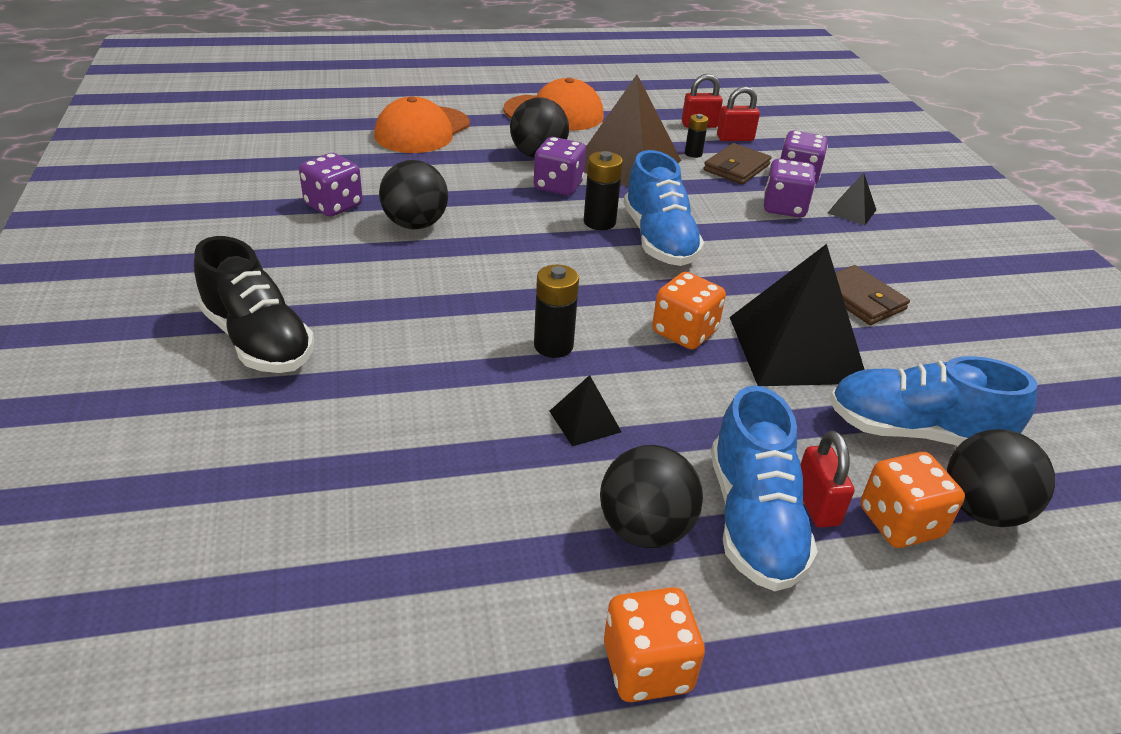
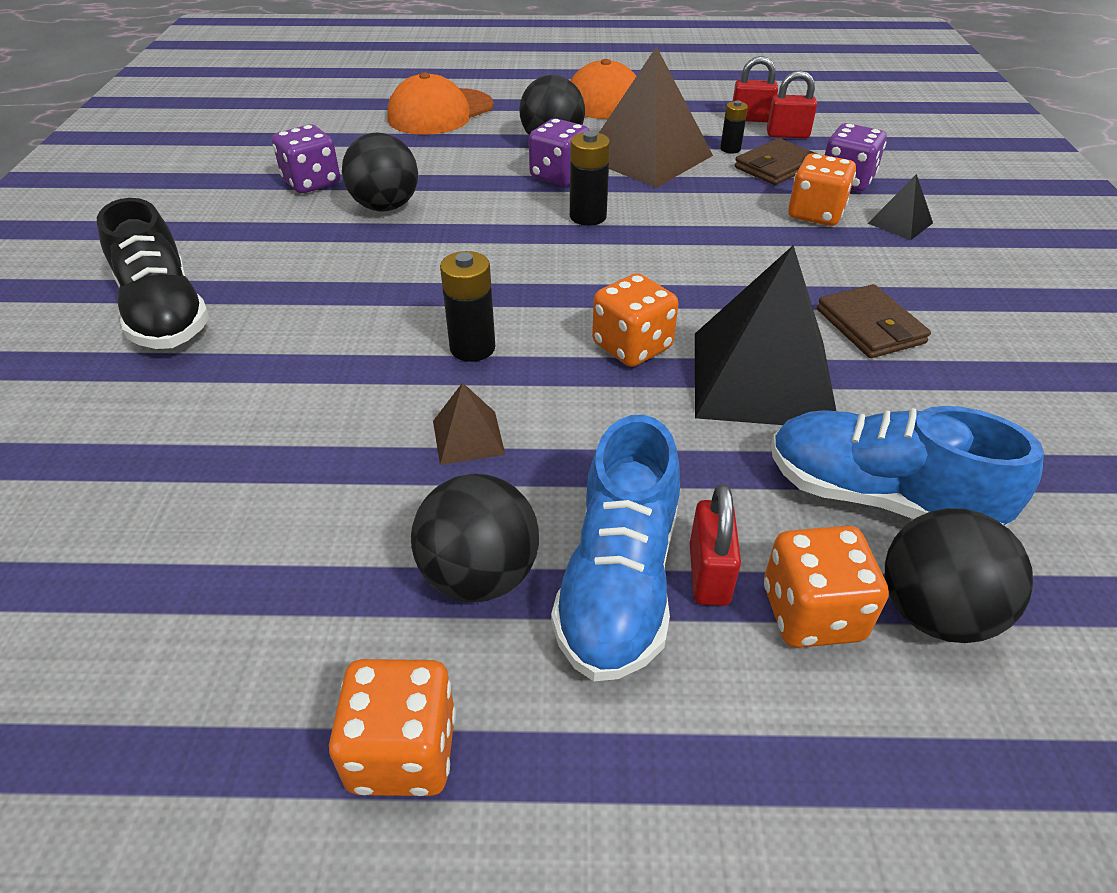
camera: 15 degrees right, 5 degrees up
(585, 421) = (468, 437): black pyramid -> brown pyramid
(659, 240) = (648, 240): blue shoe -> none
(784, 208) = (815, 214): purple dice -> orange dice

